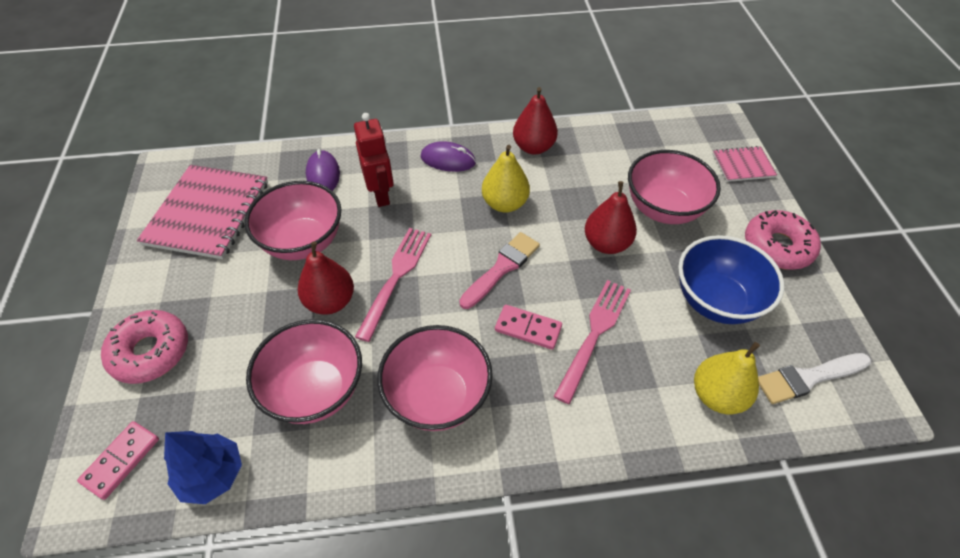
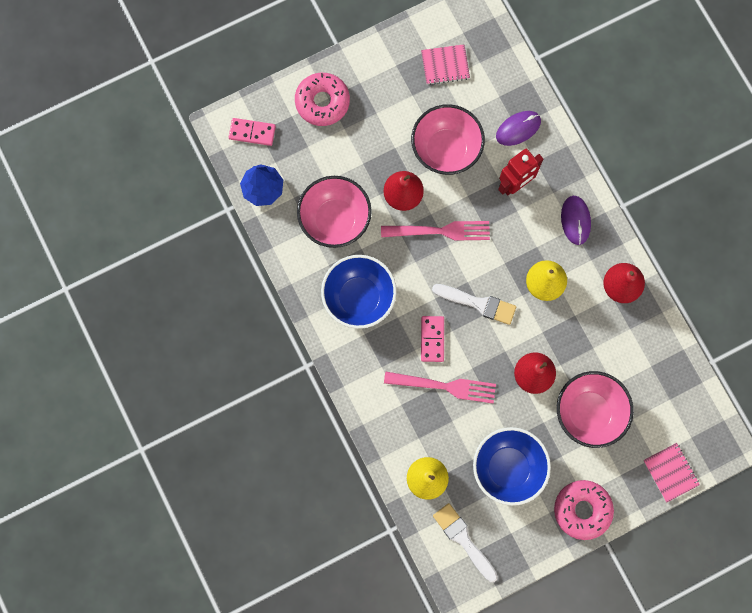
camera: 70 degrees right, 25 degrees up
(207, 213) = (445, 65): pink notebook -> pink notebook, size x0.51
(437, 396) = (359, 298): pink bowl -> blue bowl
(502, 268) = (478, 303): pink brush -> white brush

